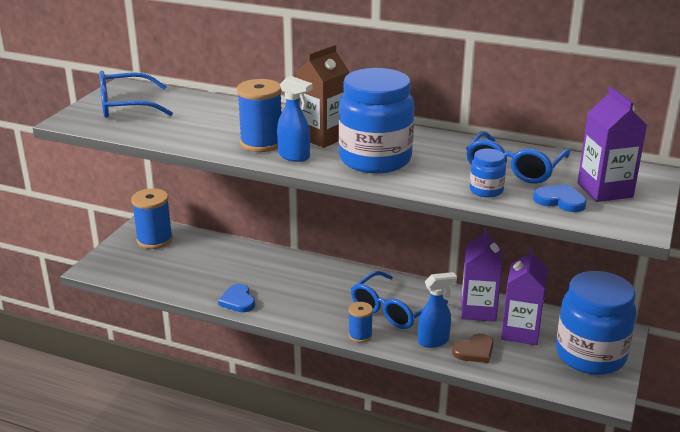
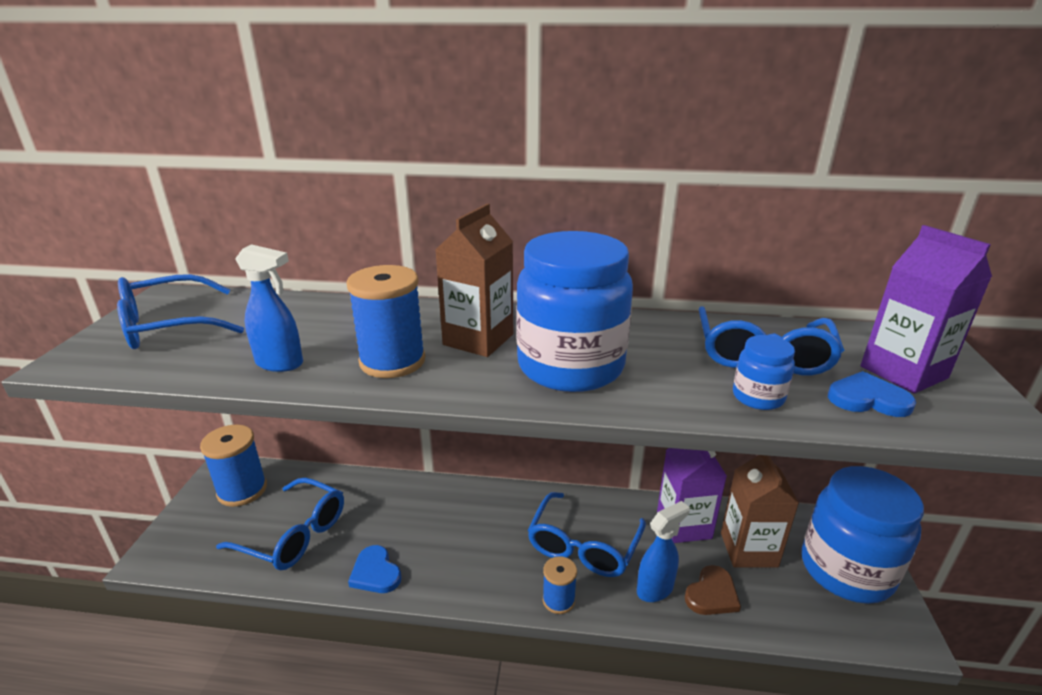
camera: 15 degrees left, 0 degrees up
(187, 271) = (294, 535): none -> blue glasses
(294, 157) = (451, 378): blue spray bottle -> blue spray bottle (280, 363)
(520, 332) = (748, 549): purple carton -> brown carton

